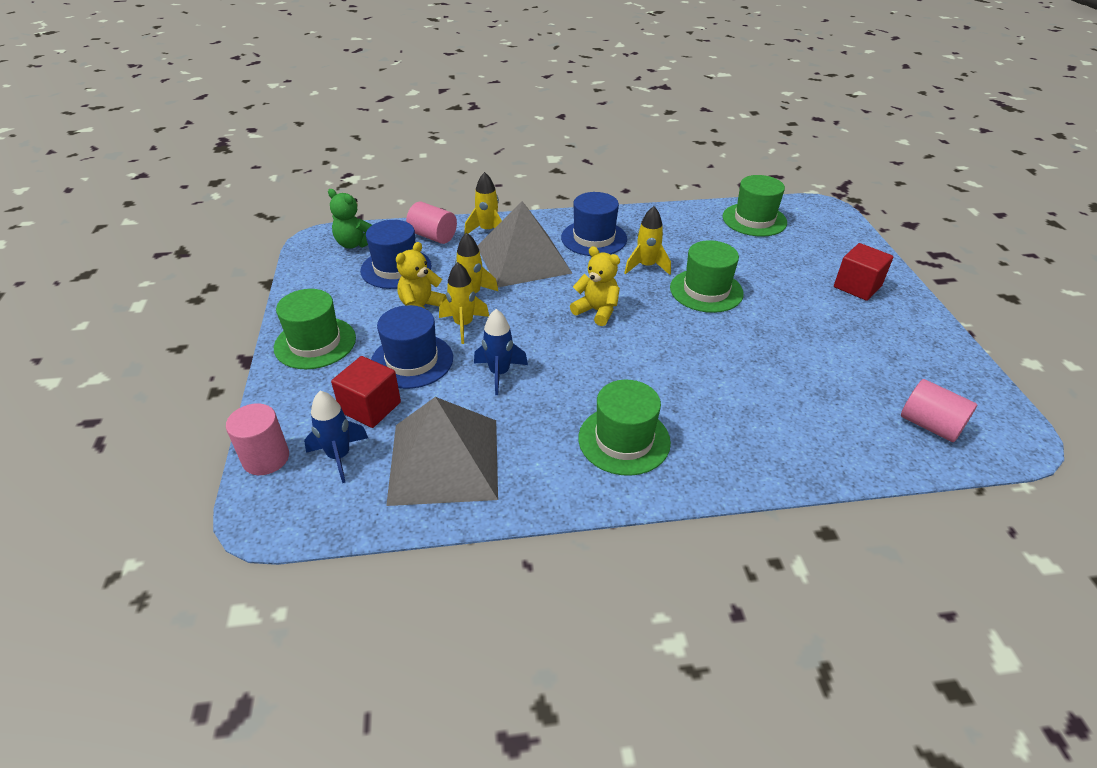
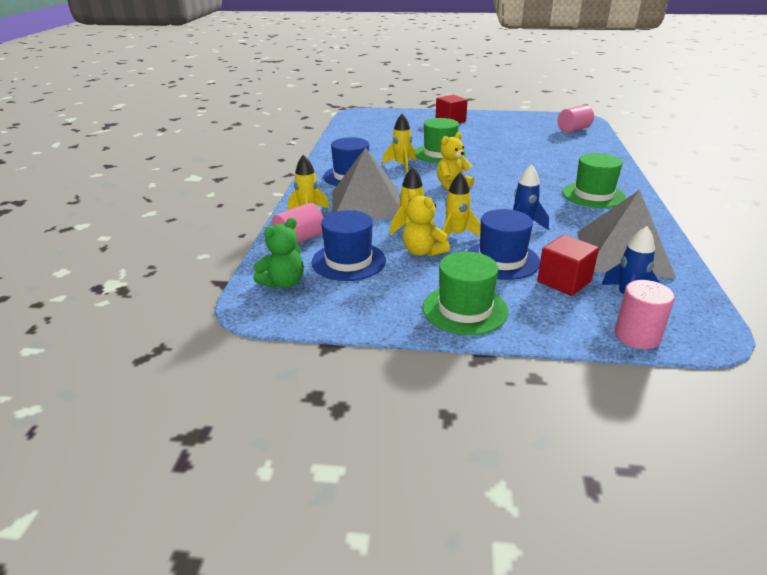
camera: 75 degrees left, 10 degrees down
(754, 220) = (360, 130): green hat -> none

